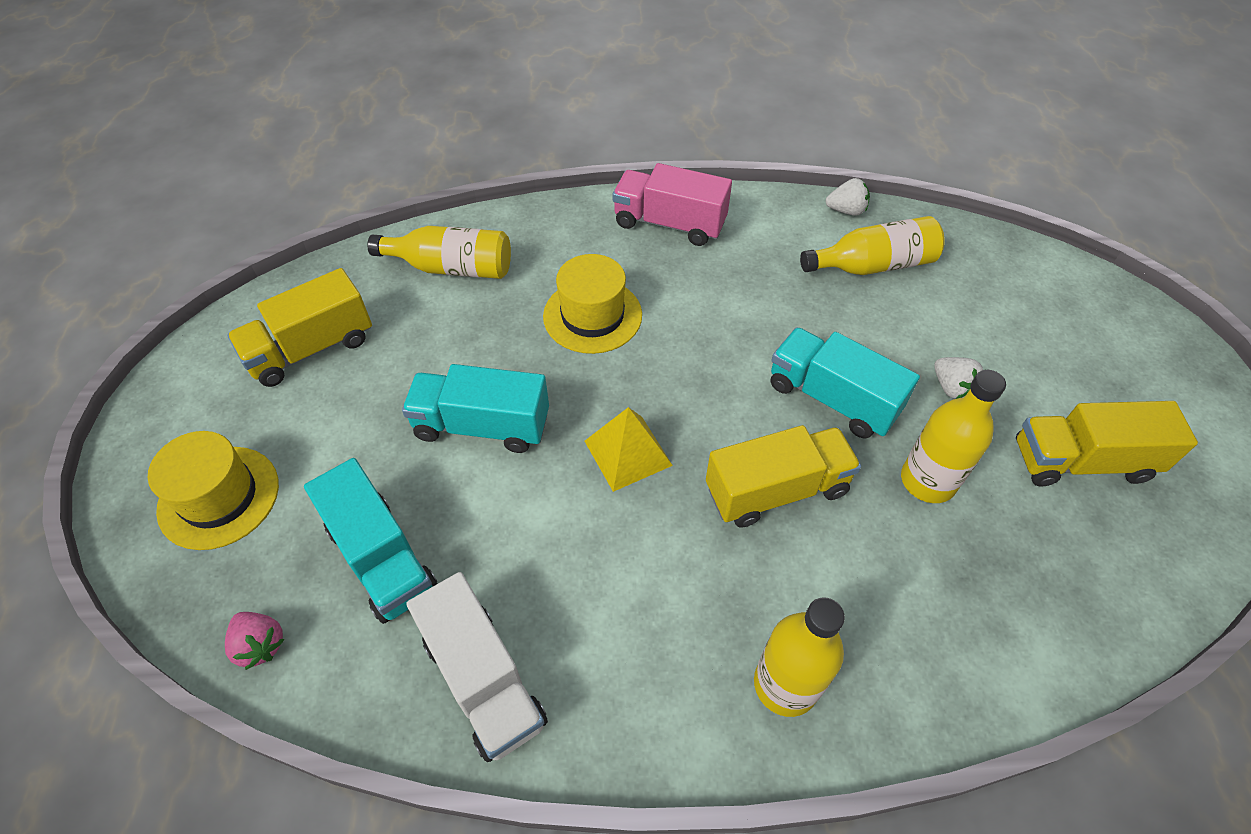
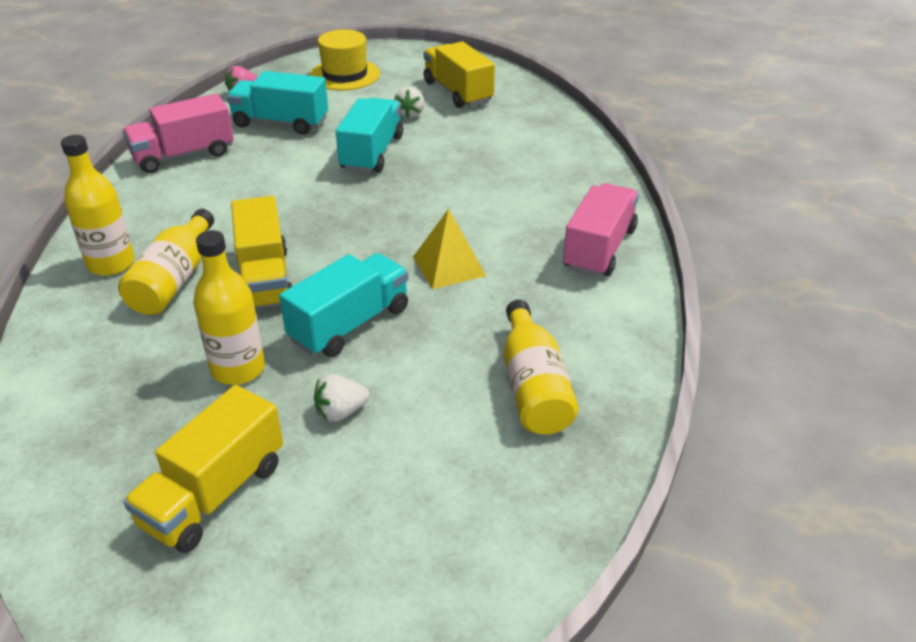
camera: 95 degrees right, 15 degrees down
(381, 558) = (280, 123): turquoise truck -> turquoise truck turned 45 degrees clockwise
(452, 268) = (537, 139): yellow bottle -> yellow bottle (174, 280)
(483, 680) = (183, 155): white truck -> pink truck
(592, 315) = (475, 201): yellow hat -> none
(627, 453) = (327, 211): yellow pyramid -> yellow pyramid (449, 266)
(846, 210) = (632, 381): white strawberry -> white strawberry (410, 114)
(1081, 461) = (214, 494): yellow truck -> yellow truck turned 150 degrees counterclockwise

